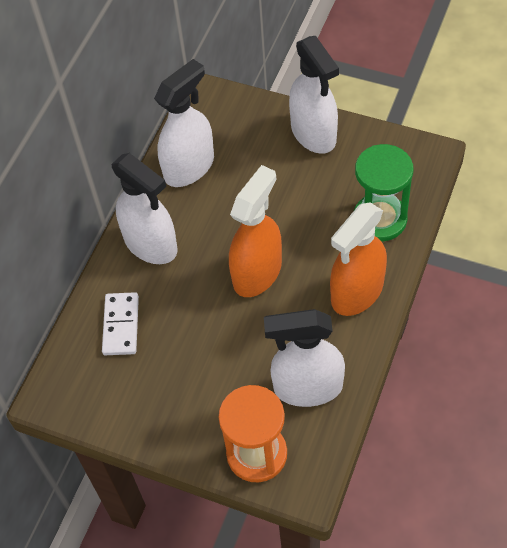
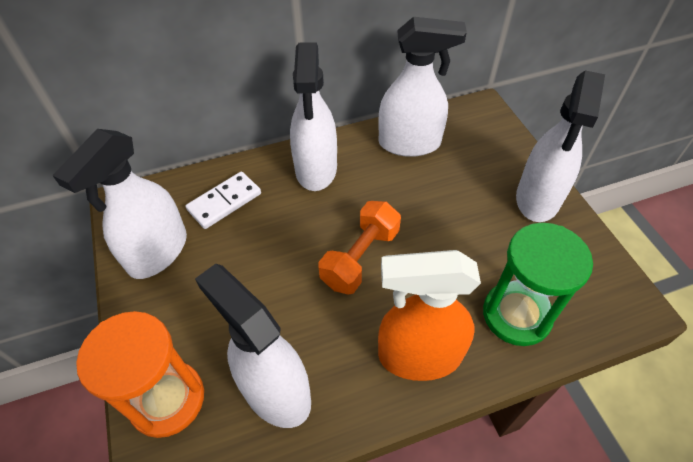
camera: 45 degrees right, 5 degrees down
(126, 397) = (157, 252): none -> white spray bottle
(257, 272) = (360, 258): orange spray bottle -> orange dumbbell

